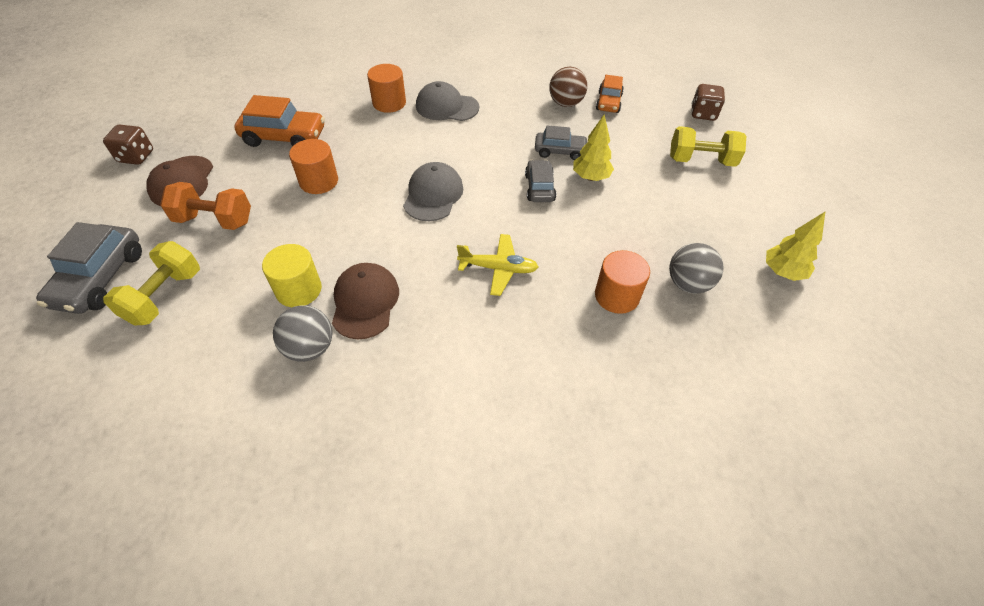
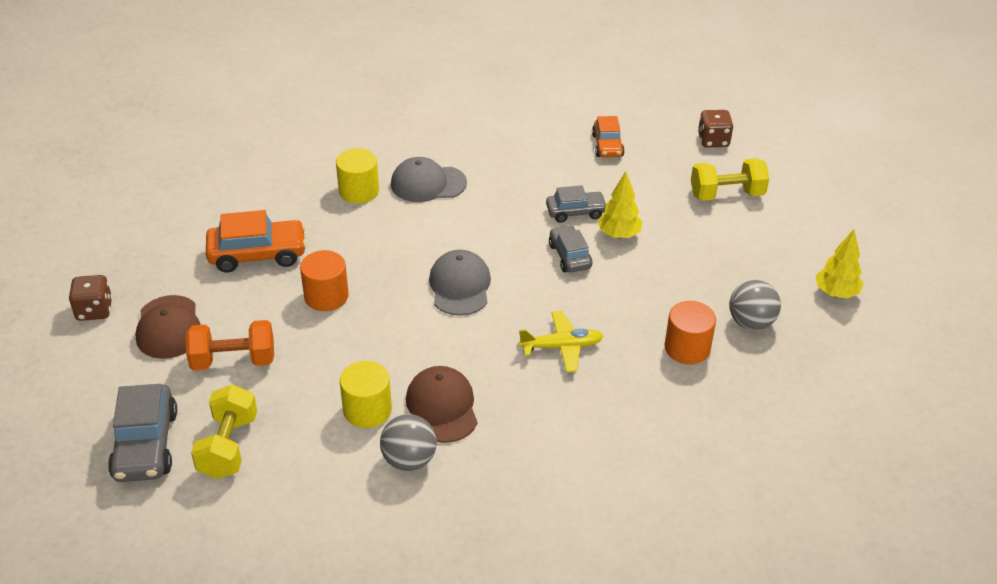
camera: 15 degrees left, 10 degrees down
(389, 103) = (359, 191): orange cylinder -> yellow cylinder
(565, 103) = (560, 155): brown ball -> none

